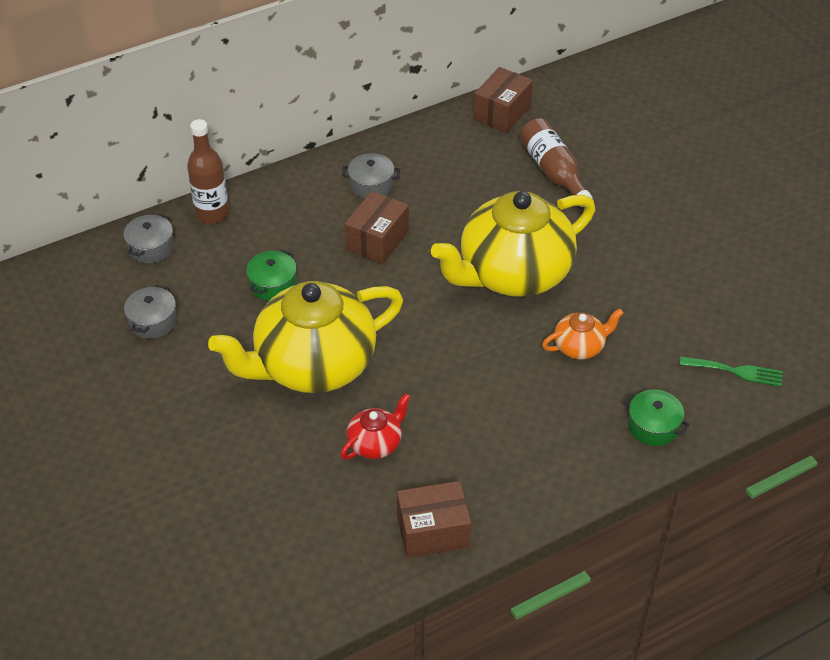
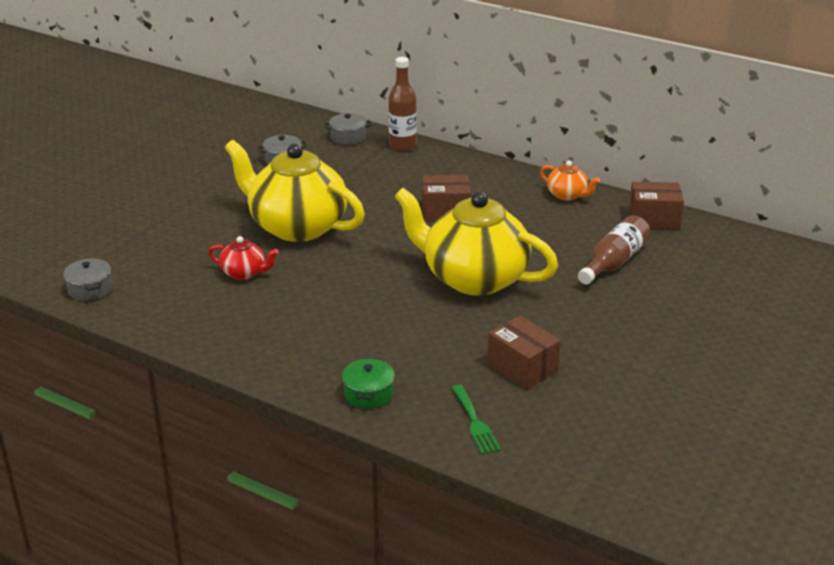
camera: 60 degrees right, 15 degrees down
(273, 285) = (358, 188): green pot -> none
(371, 185) = (501, 192): grey pot -> grey pot (90, 289)
(433, 531) = (180, 321): brown box -> brown box (522, 367)
(580, 347) = (424, 332): orange teapot -> orange teapot (567, 195)

